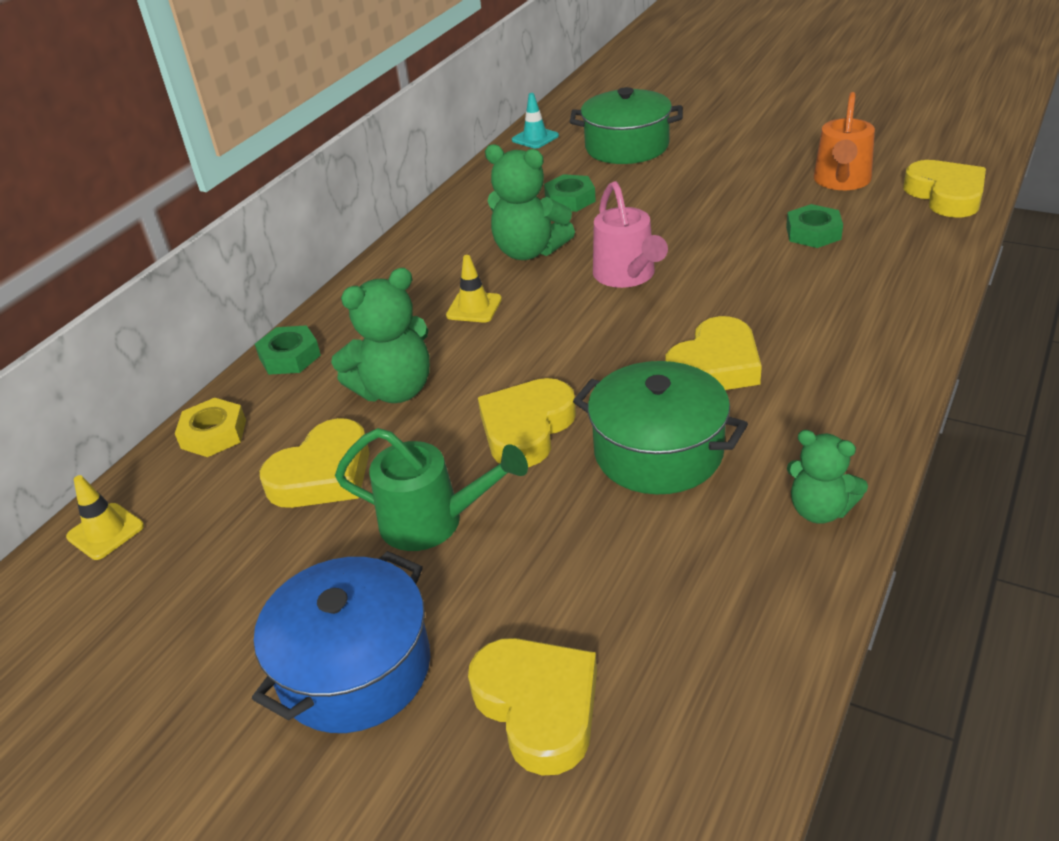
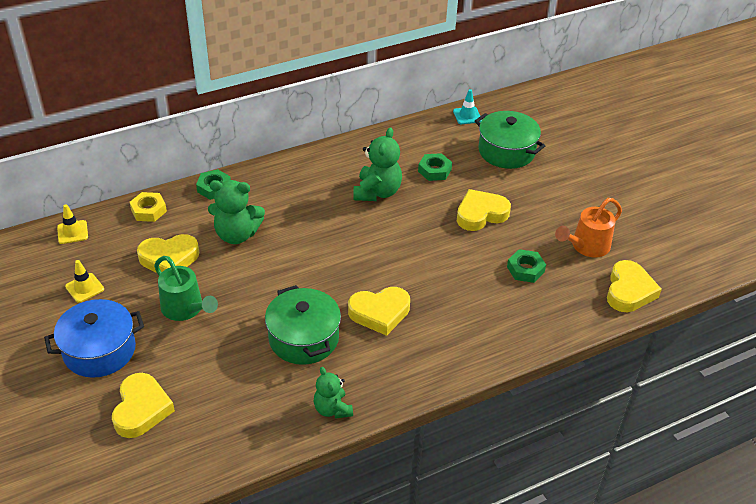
camera: 30 degrees right, 5 degrees up
(474, 307) = (316, 210): yellow traffic cone -> yellow traffic cone (84, 288)
(526, 429) = (266, 290): yellow heart -> yellow heart (481, 214)
(529, 251) = (377, 192): green teddy bear -> green teddy bear turned 135 degrees counterclockwise
(628, 276) = (404, 237): pink watering can -> none

